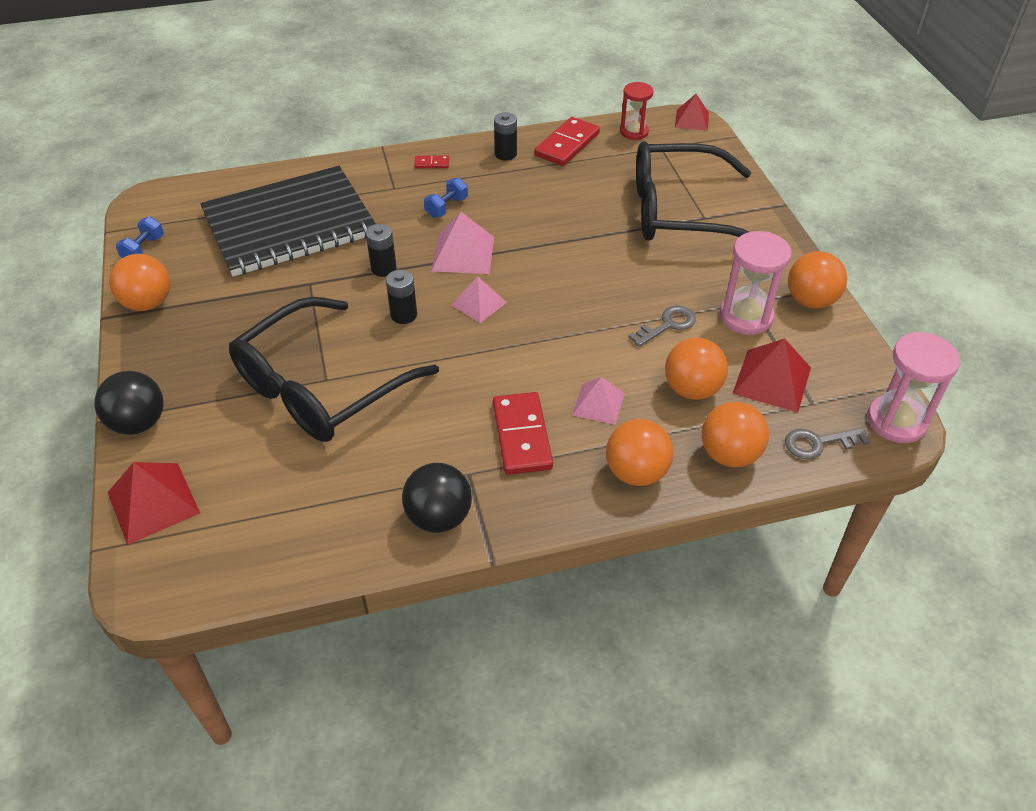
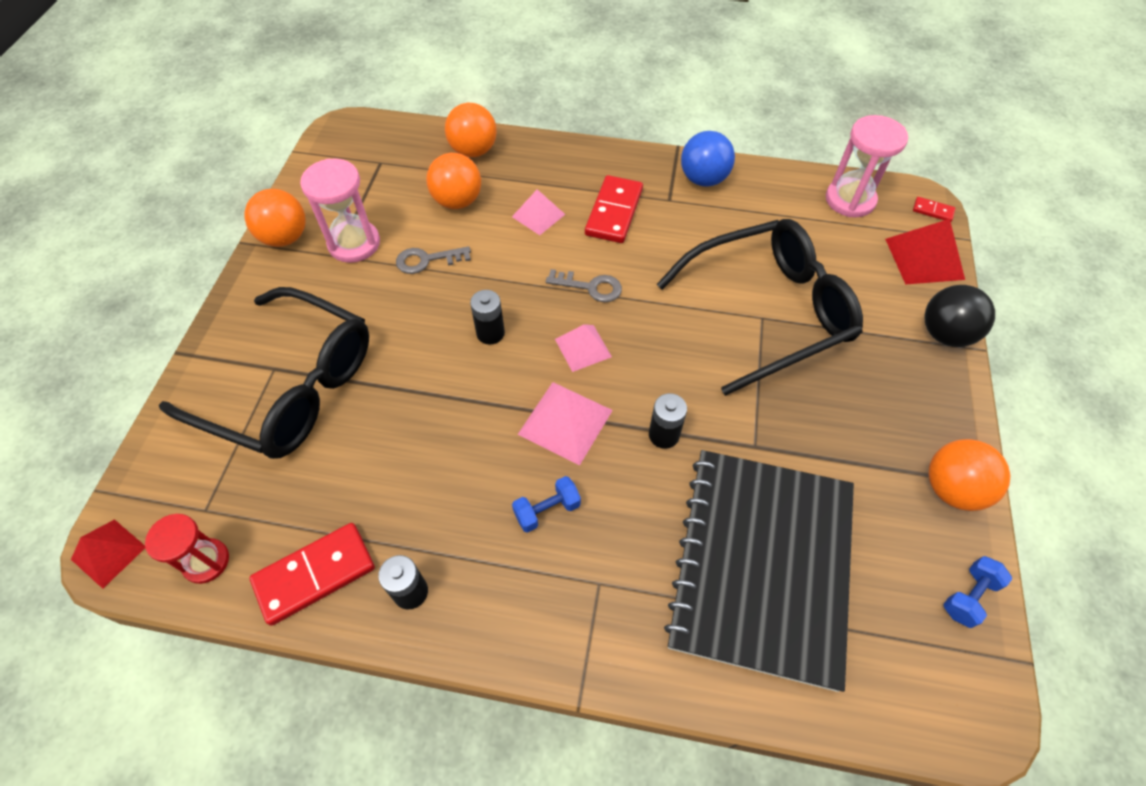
camera: 155 degrees left, 10 degrees up
(289, 224) = (762, 565): black notebook -> black notebook turned 75 degrees counterclockwise
(404, 315) = (664, 362): black battery -> black battery (490, 333)
(432, 163) = (523, 617): red domino -> red domino (933, 211)
(439, 517) = (703, 179): black ball -> blue ball
(636, 472) = (547, 161): orange ball -> none
(772, 380) = (391, 187): red pyramid -> none
(818, 443) = (406, 137): grey key -> grey key (590, 287)
(896, 421) = (338, 133): pink hourglass -> pink hourglass (850, 200)

